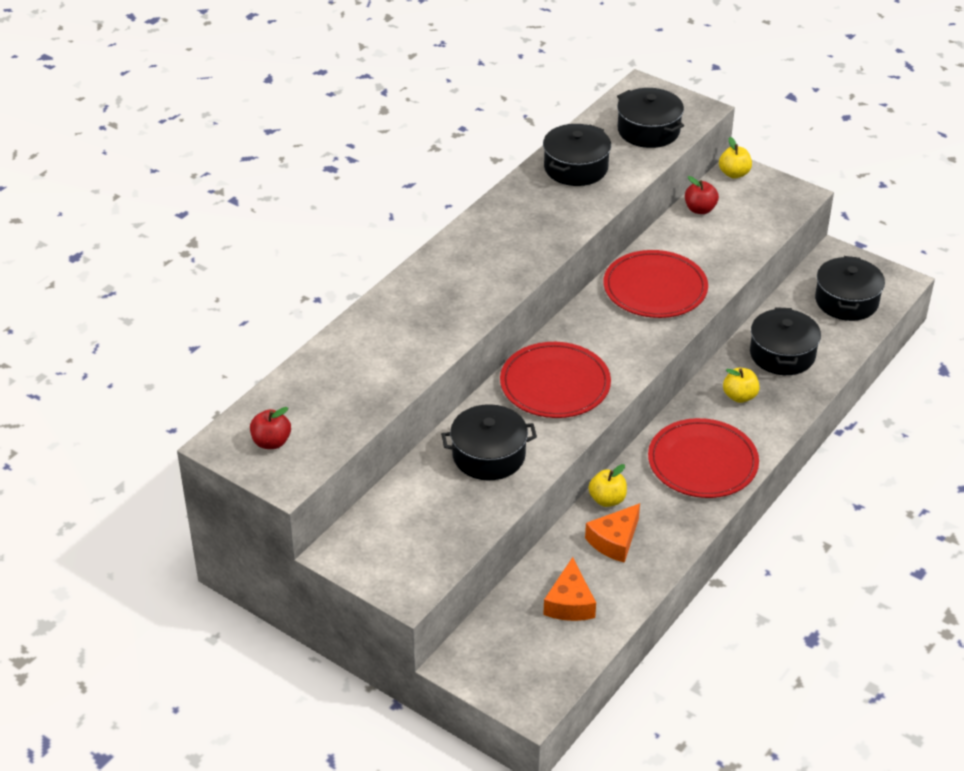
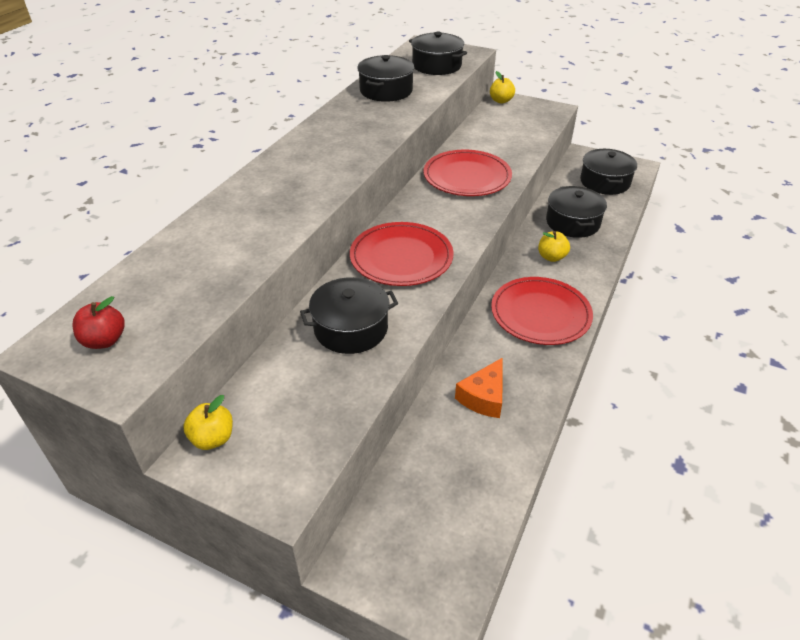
camera: 10 degrees left, 0 degrees up
(570, 603) = (457, 470): orange cheese -> none
(607, 499) = (466, 358): yellow apple -> yellow apple (213, 438)
(700, 209) = (484, 123): red apple -> none

